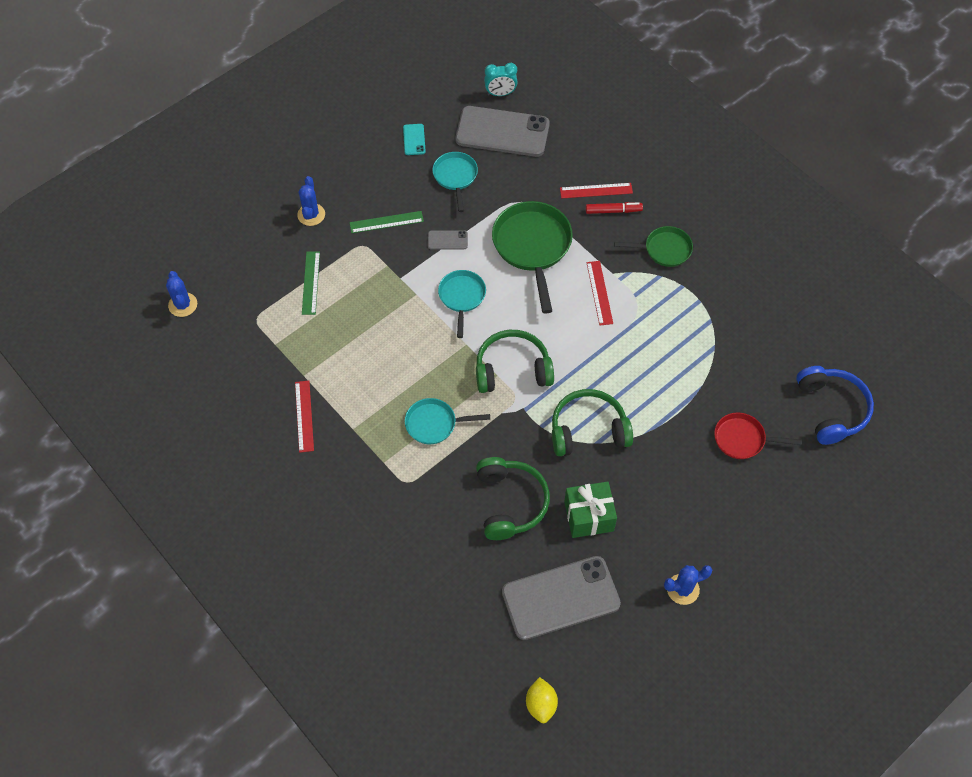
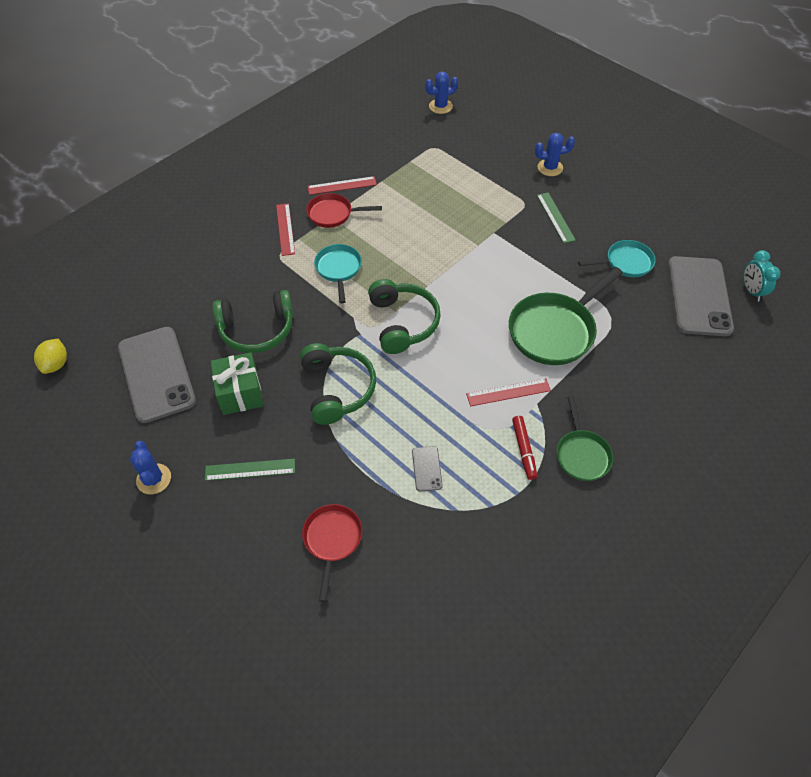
camera: 85 degrees right, 5 degrees down
(311, 283) = (476, 175): green ruler -> green ruler (250, 470)
(349, 426) = (333, 214): none -> red pan
(414, 139) = (662, 228): turquoise phone -> none
(447, 240) = (546, 262): grey phone -> grey phone (427, 469)
(462, 297) = (480, 278): turquoise pan -> none
(532, 247) = (554, 330): green pan -> green pan turned 150 degrees clockwise
(541, 704) = (56, 364): yellow lemon -> yellow lemon turned 75 degrees counterclockwise
(596, 190) = (647, 384): red ruler -> red ruler (285, 229)
(613, 211) = (623, 401): red marker -> red marker (524, 450)
(831, 409) = (379, 648): blue headphones -> none

